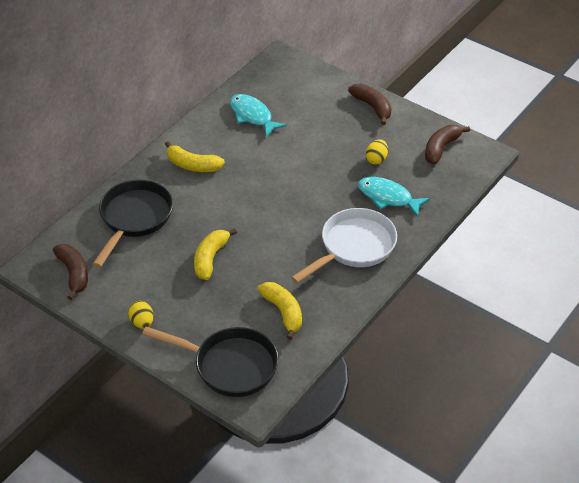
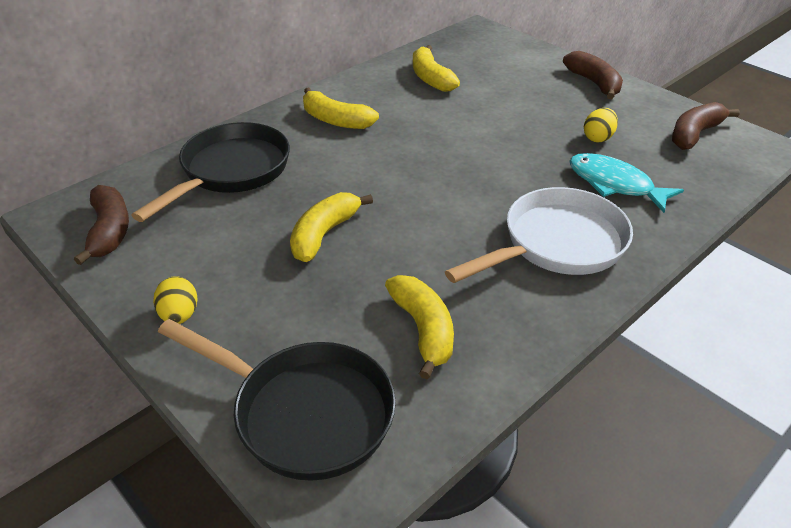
camera: 10 degrees right, 5 degrees down
(252, 116) = (431, 78): turquoise fish -> yellow banana

